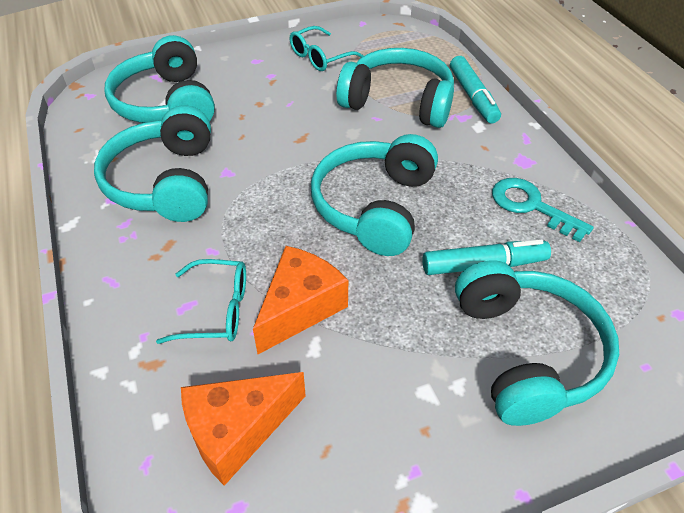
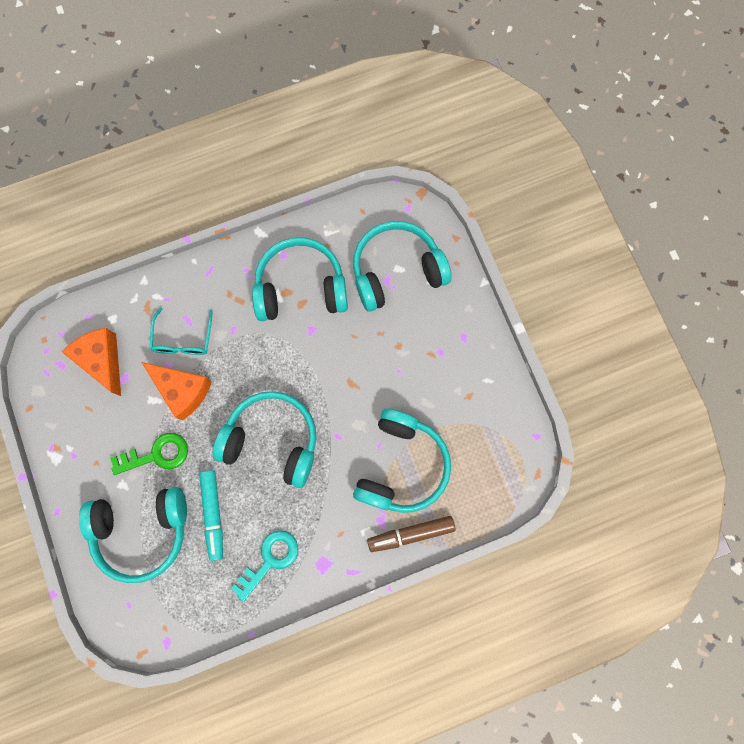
camera: 90 degrees right, 30 degrees up
(320, 57) = (471, 395): turquoise glasses -> none
(404, 338) = (157, 455): none -> green key
(473, 96) = (411, 534): turquoise marker -> brown marker

